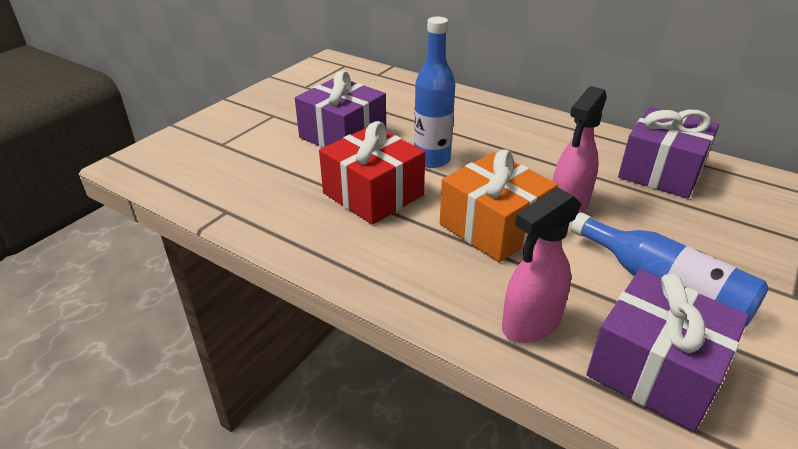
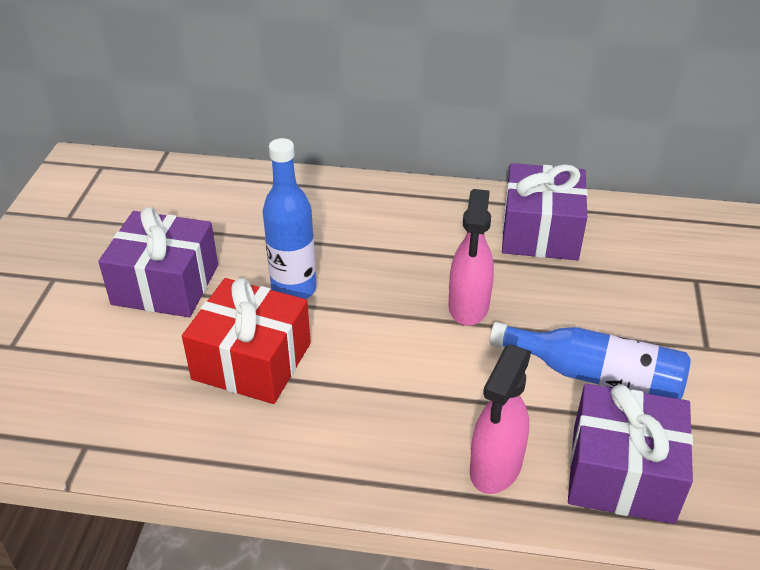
camera: 25 degrees left, 5 degrees up
(493, 227) = (406, 361): orange gift -> none

